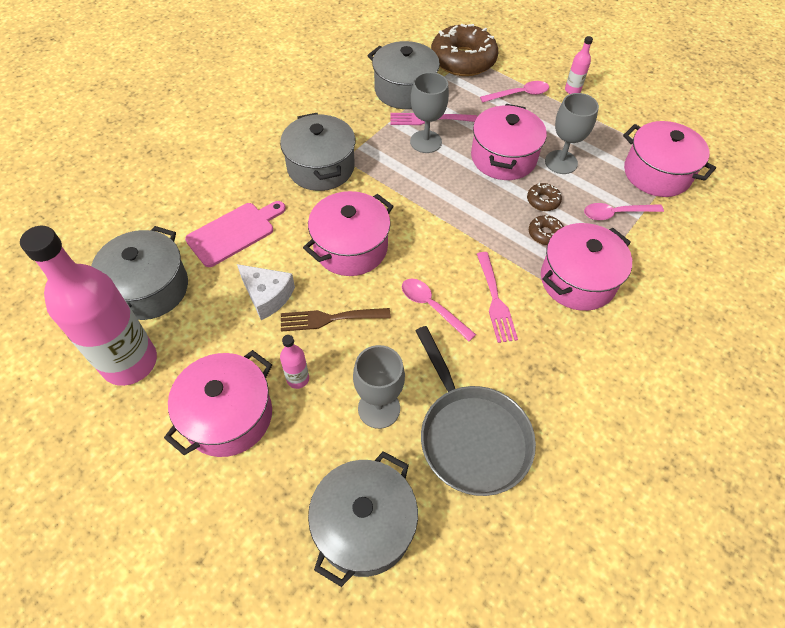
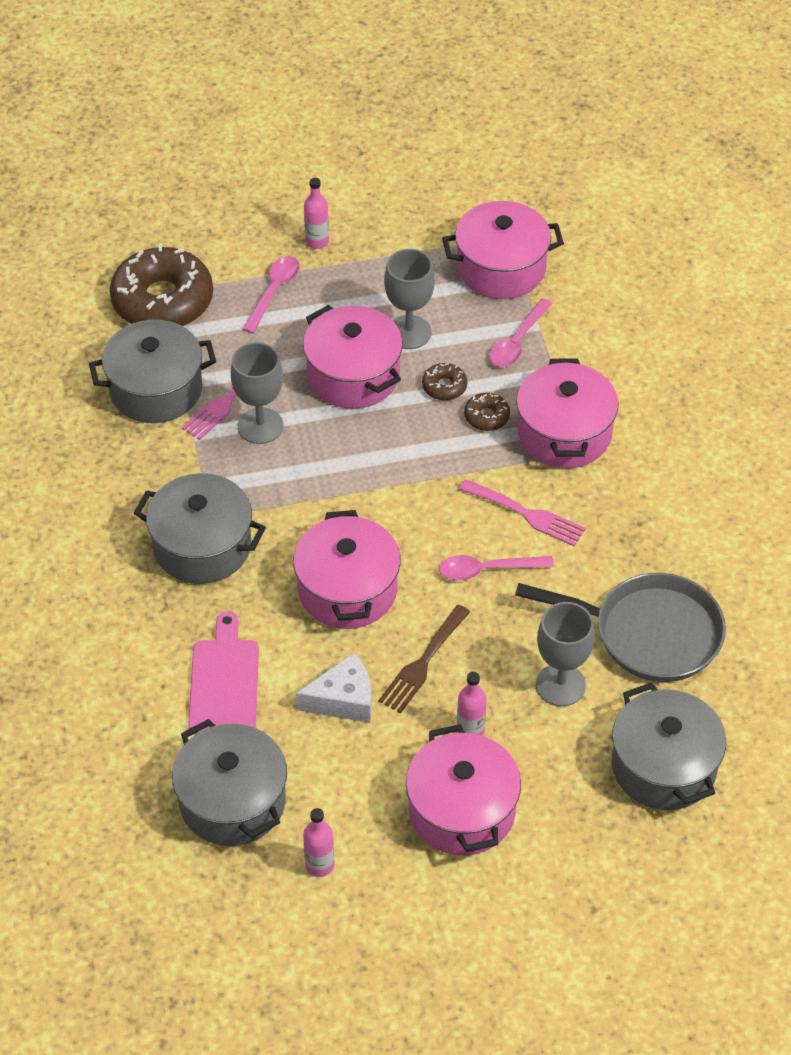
camera: 50 degrees left, 5 degrees down
(130, 362) = (319, 865): pink bottle -> pink bottle, size x0.40

